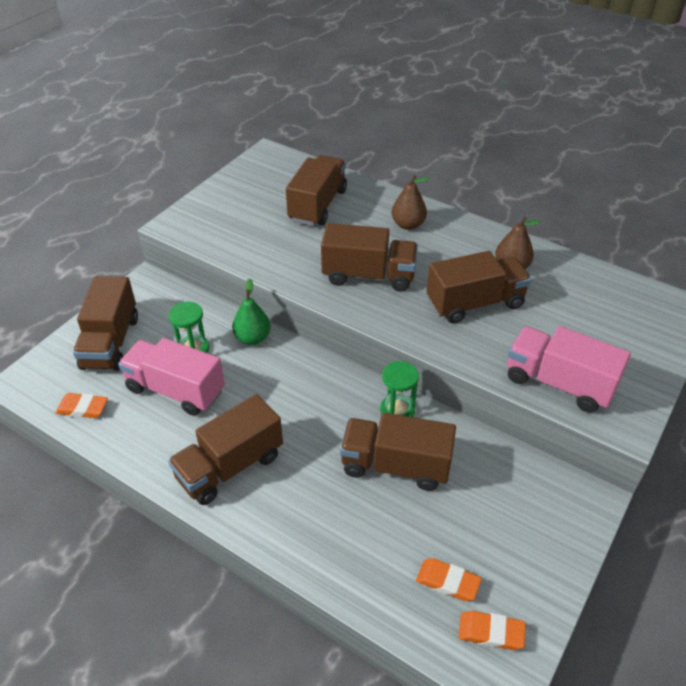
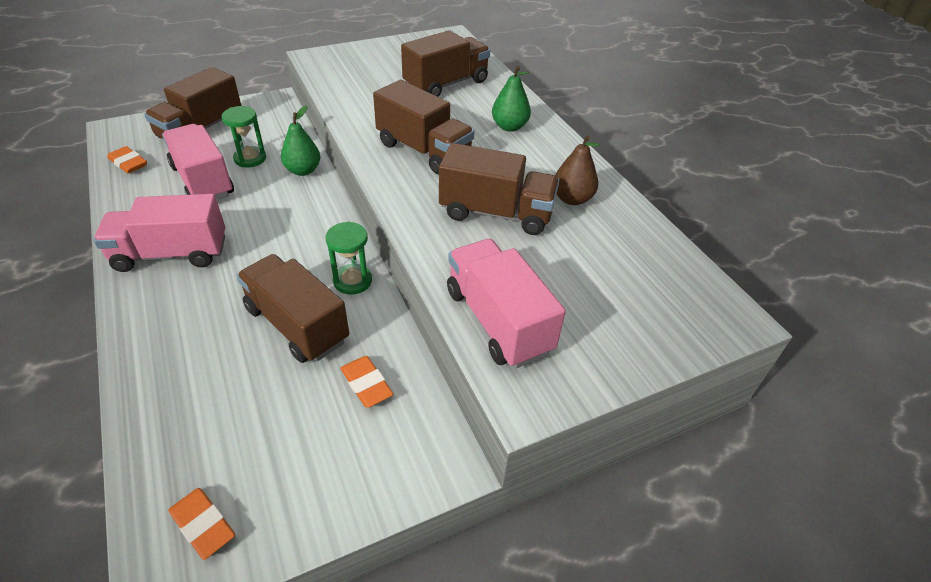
camera: 30 degrees right, 0 degrees up
(230, 466) = (171, 254): brown truck -> pink truck
(408, 225) = (509, 127): brown pear -> green pear
(448, 582) = (222, 451): orange eraser -> orange eraser (366, 384)

